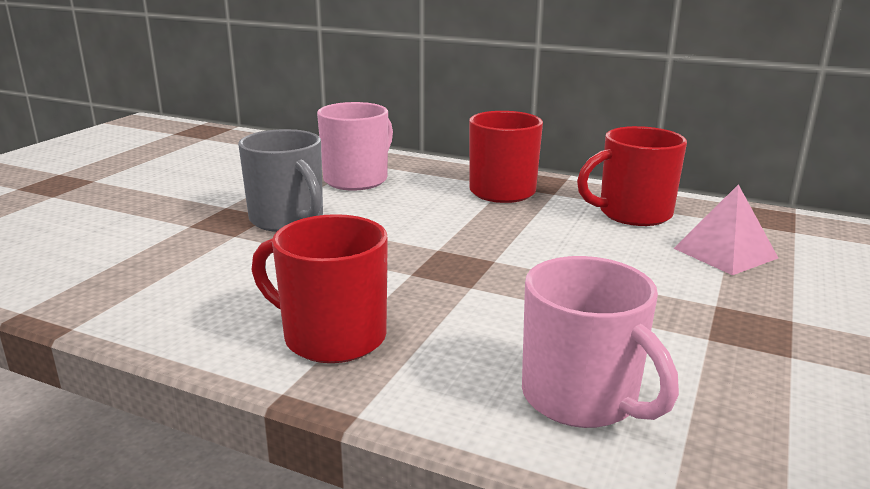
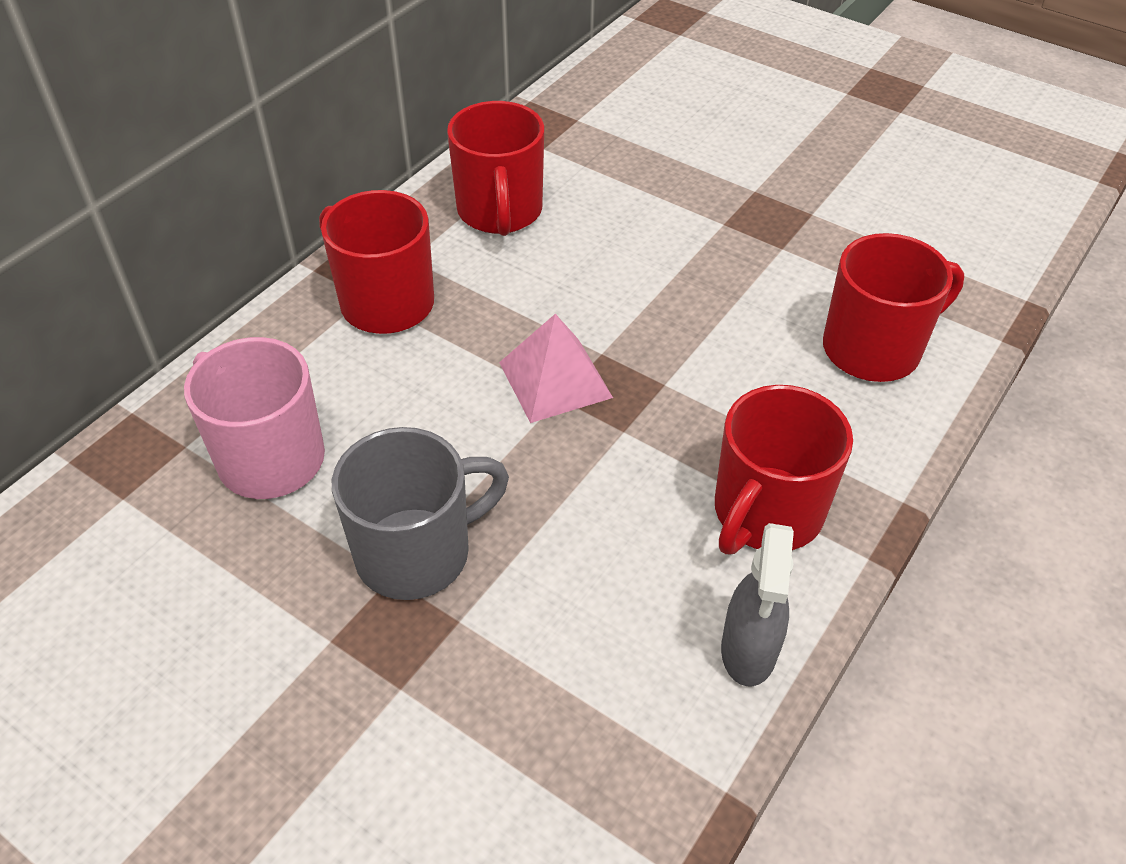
camera: 80 degrees left, 25 degrees up
(189, 333) = (748, 651): none -> grey spray bottle
(582, 398) = (874, 349): pink mug -> red mug
(725, 253) = (618, 181): pink pyramid -> pink pyramid (555, 379)

